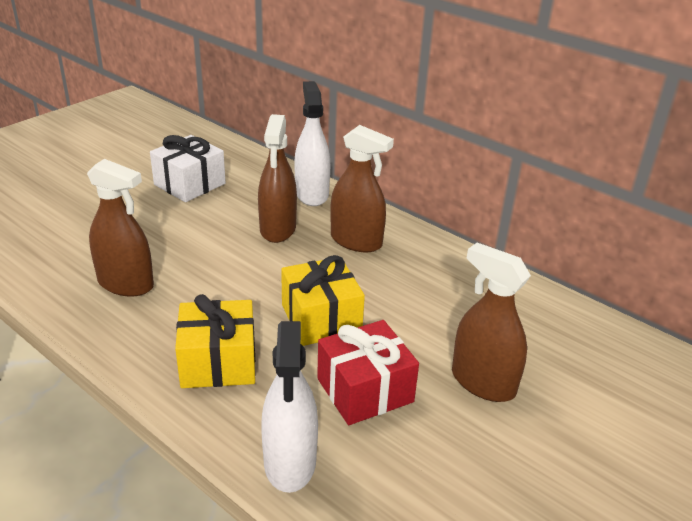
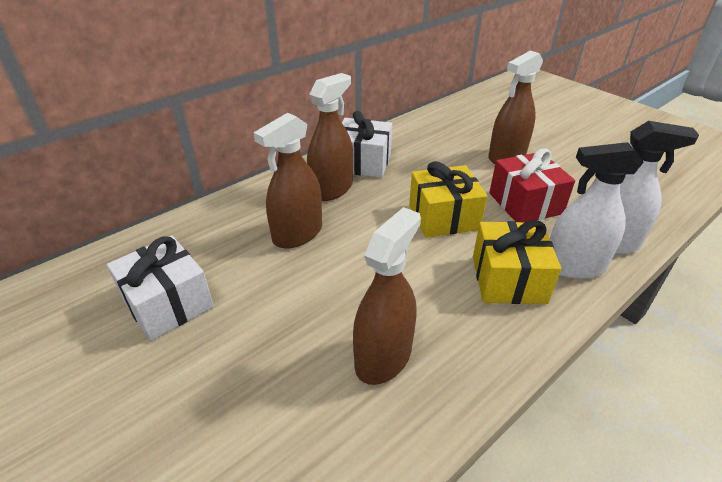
camera: 80 degrees left, 5 degrees up
(278, 229) = (297, 234): brown spray bottle -> brown spray bottle turned 120 degrees clockwise
(311, 194) = (238, 208): white spray bottle -> white spray bottle (573, 266)
(417, 258) = (362, 162): none -> white gift

